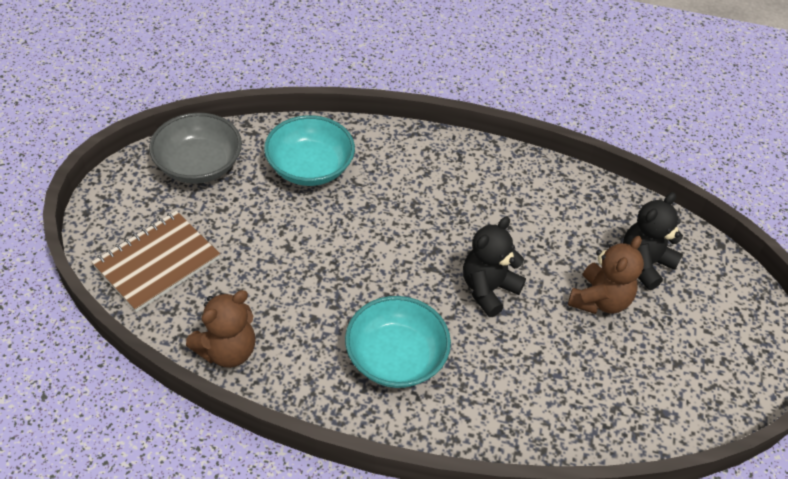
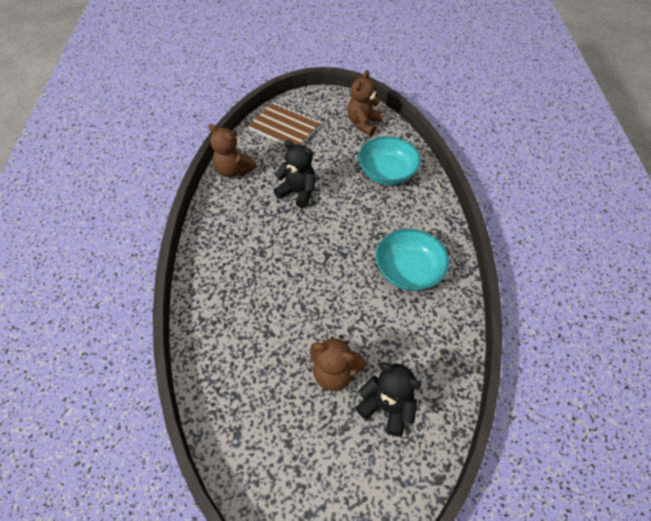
camera: 80 degrees right, 5 degrees up
(199, 165) = (363, 124): grey bowl -> brown teddy bear
(395, 357) = (248, 249): turquoise bowl -> turquoise bowl (408, 270)
(488, 289) = (320, 292): black teddy bear -> black teddy bear (298, 192)

